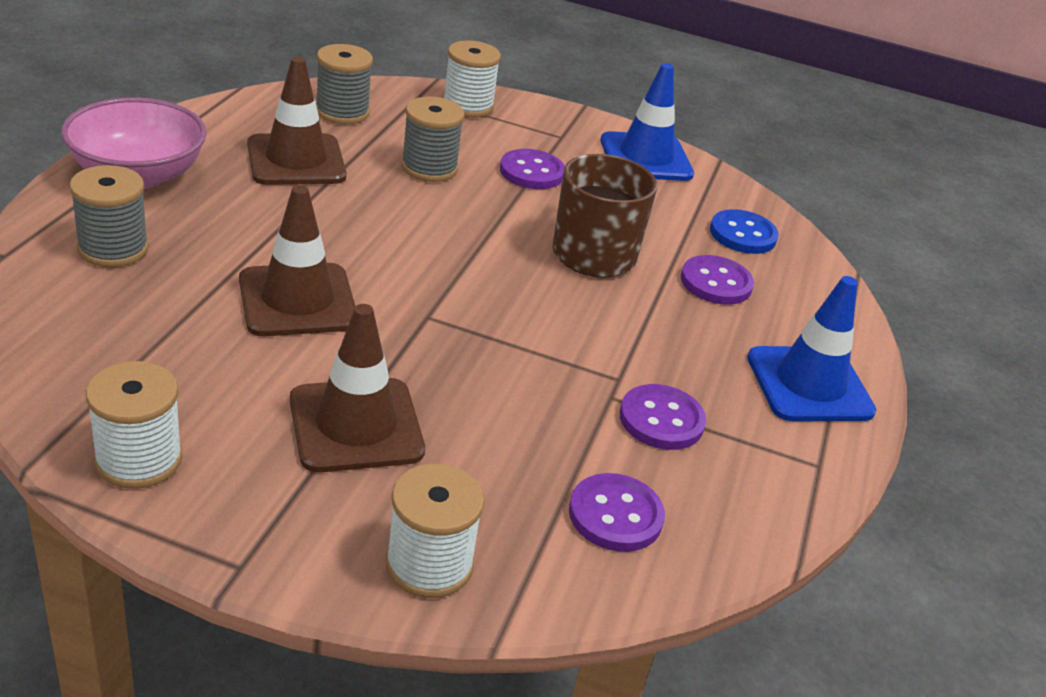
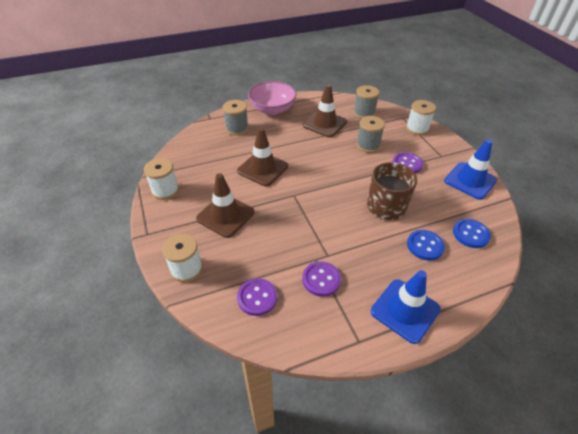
camera: 55 degrees right, 10 degrees up
(716, 283) = (425, 246): purple button -> blue button

